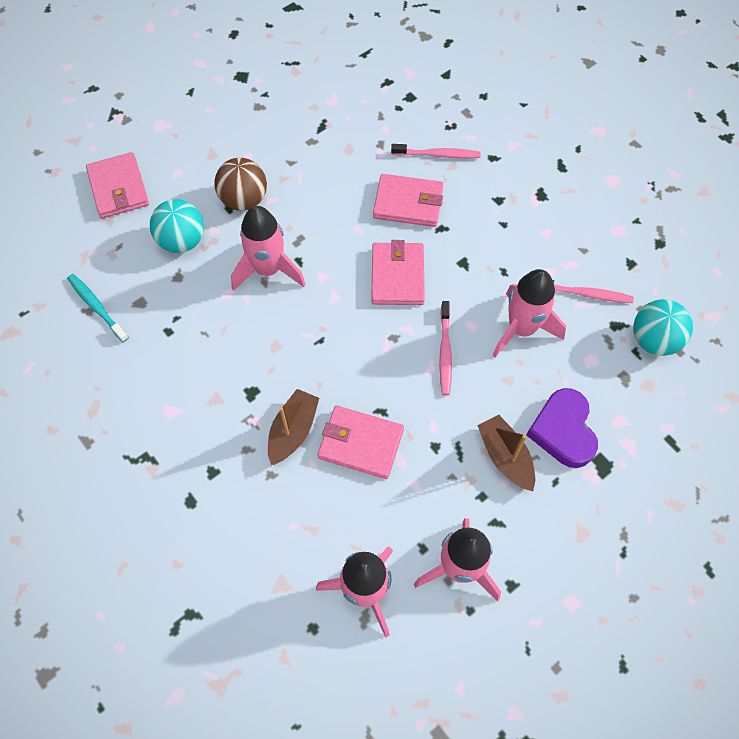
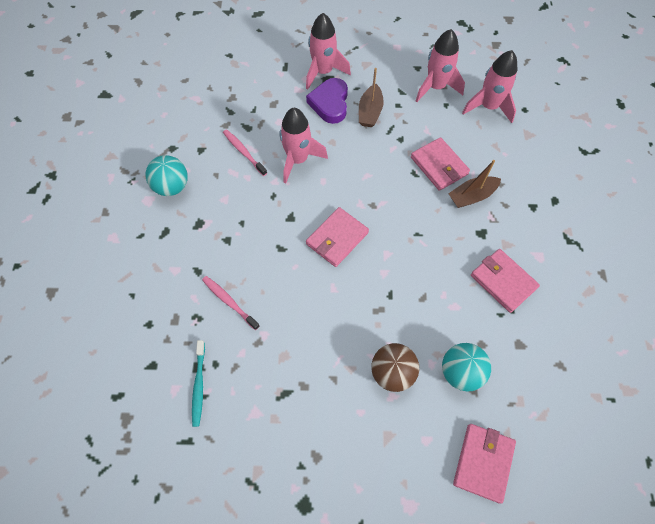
camera: 140 degrees left, 0 degrees up
(97, 307) = (553, 363): turquoise toothbrush -> turquoise toothbrush (199, 385)
(268, 270) = (415, 303): pink rocket -> pink rocket (323, 72)
(408, 203) = (284, 281): pink wallet -> pink wallet (503, 281)
(445, 352) = (351, 178): pink toothbrush -> none
(563, 431) = (330, 103): purple heart -> purple heart turned 150 degrees clockwise
(654, 340) = (238, 108): turquoise ball -> turquoise ball (172, 186)

